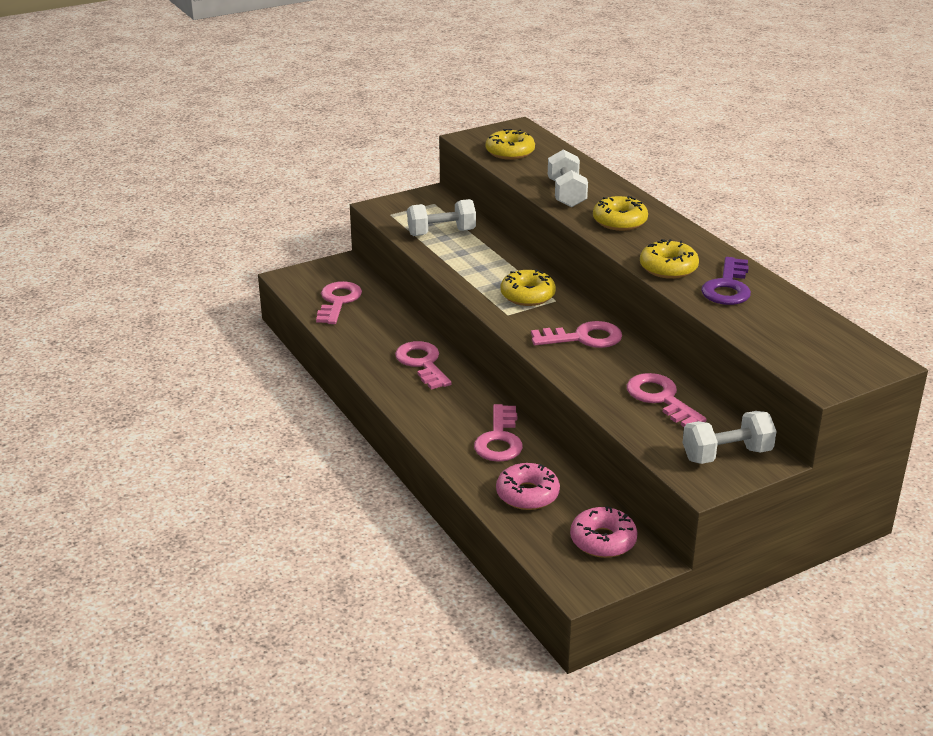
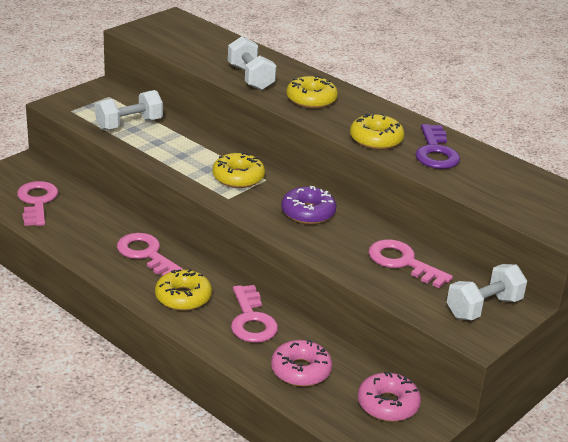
camera: 20 degrees left, 0 degrees up
(510, 152) = (179, 42): yellow donut -> yellow donut (183, 297)
(583, 338) = (308, 213): pink key -> purple donut

